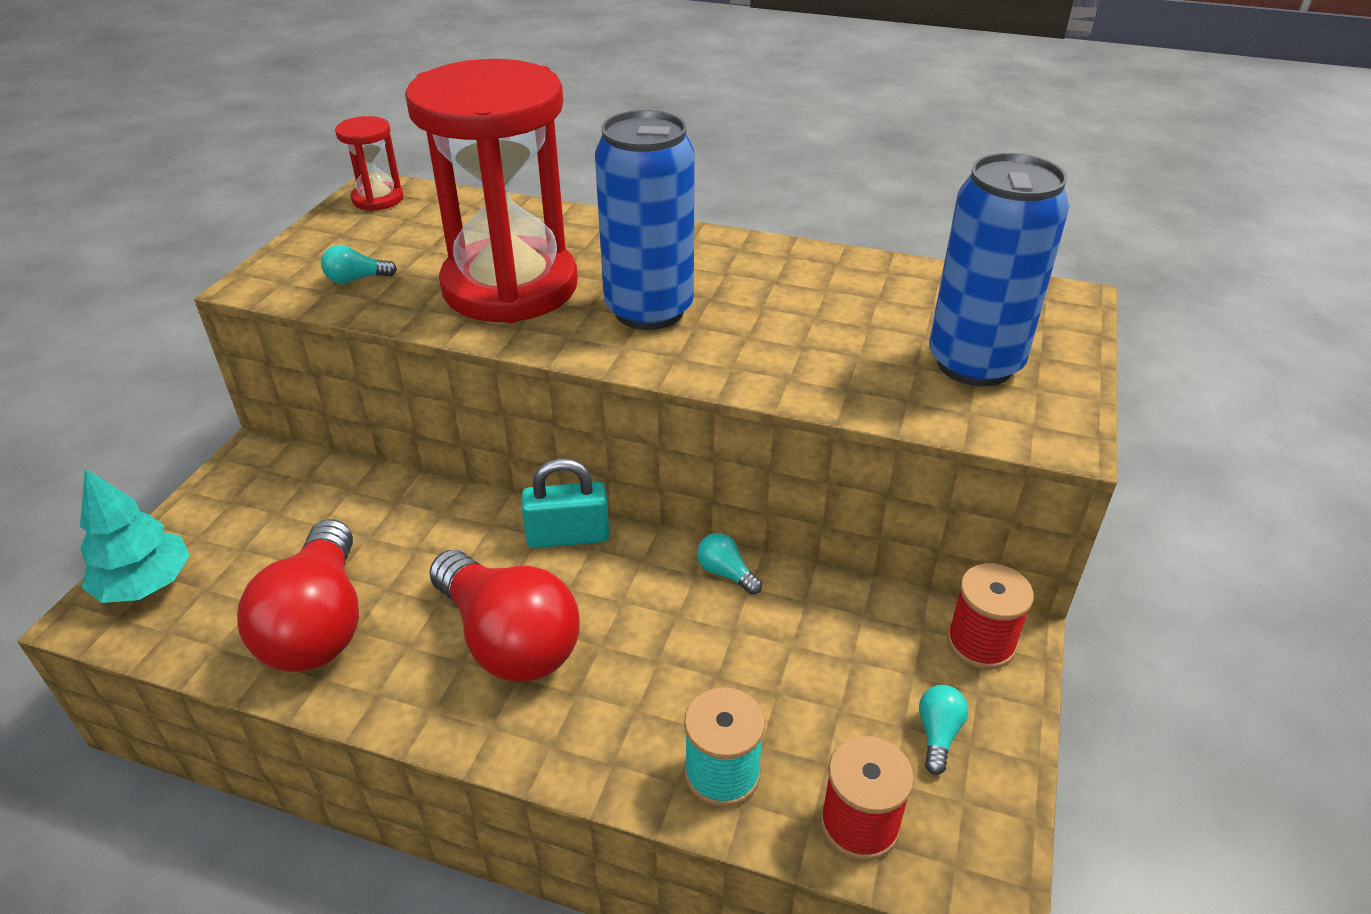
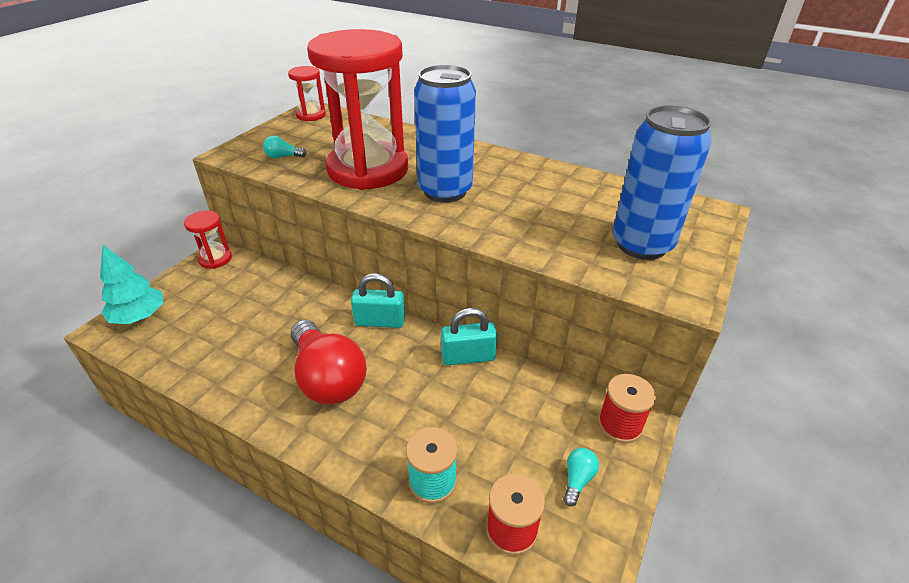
camera: 10 degrees right, 0 degrees up
(250, 467) = (215, 259): none -> red hourglass
(319, 624) = (224, 352): red light bulb -> none
(726, 573) = (468, 357): turquoise light bulb -> turquoise padlock

